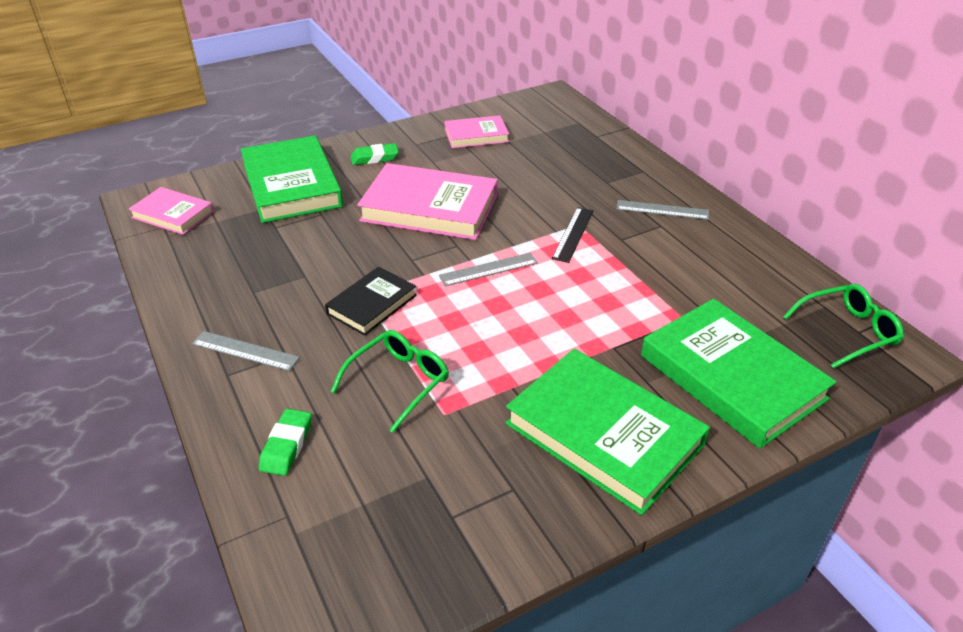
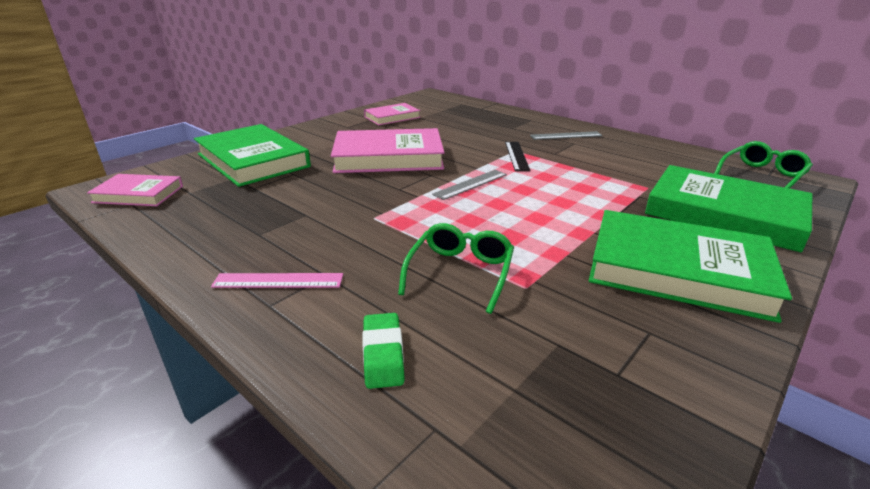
camera: 20 degrees left, 10 degrees down
(245, 350) = (278, 280): grey ruler -> pink ruler
(372, 304) = (387, 222): black book -> none
(374, 158) = (318, 137): green eraser -> none

